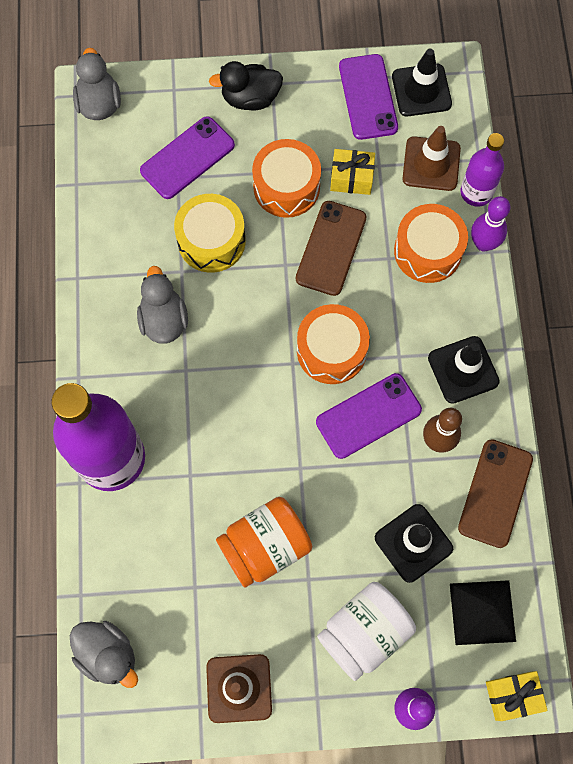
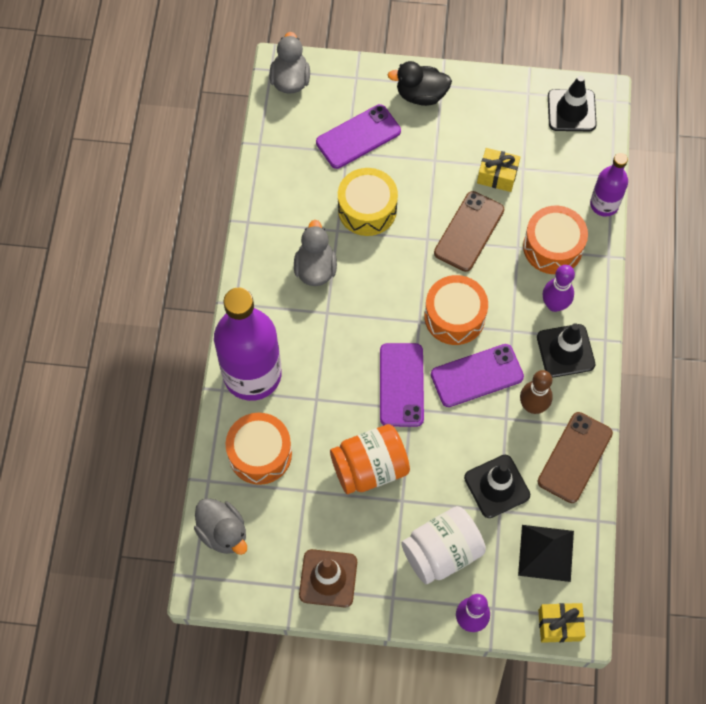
camera: 10 degrees right, 5 degrees down
(286, 187) = (439, 174): orange drum -> orange drum (260, 454)
(368, 97) = (523, 109): purple phone -> purple phone (401, 385)
(431, 164) = (569, 174): brown traffic cone -> none
(483, 243) = (602, 248): purple bowling pin -> purple bowling pin (554, 305)

